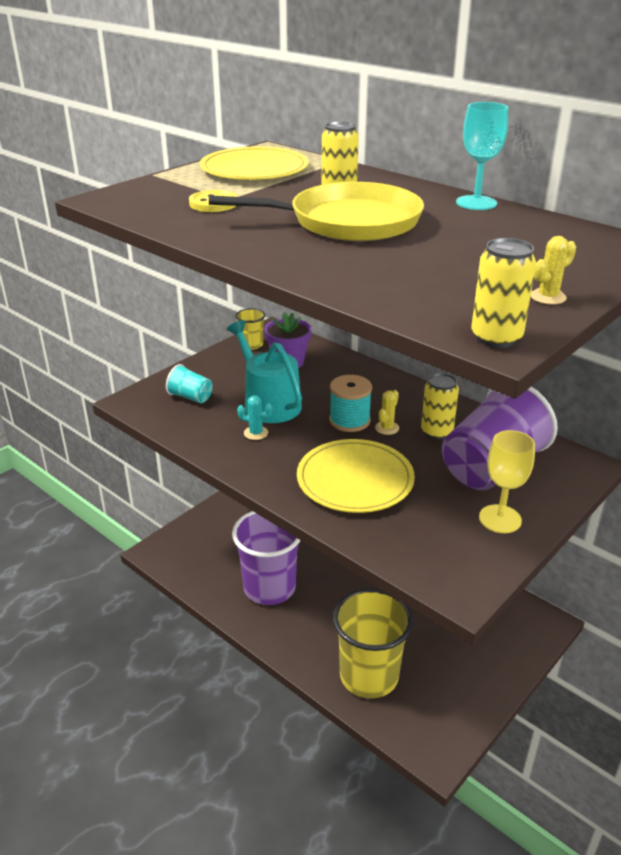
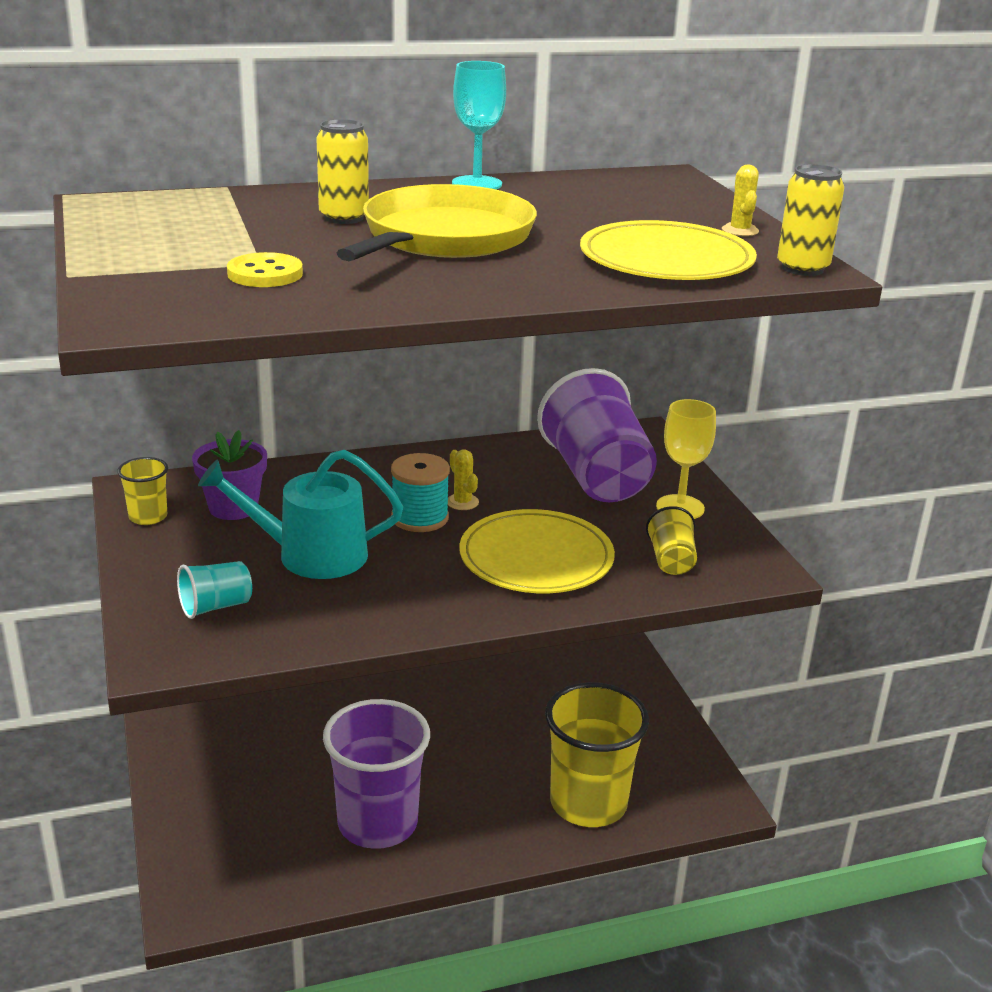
camera: 60 degrees left, 5 degrees down
(254, 169) = (171, 227): yellow plate -> yellow plate (666, 259)
(256, 433) = (367, 587): turquoise cactus -> none
(420, 539) = (671, 560): none -> yellow cup
(436, 432) = (504, 478): yellow can -> none

